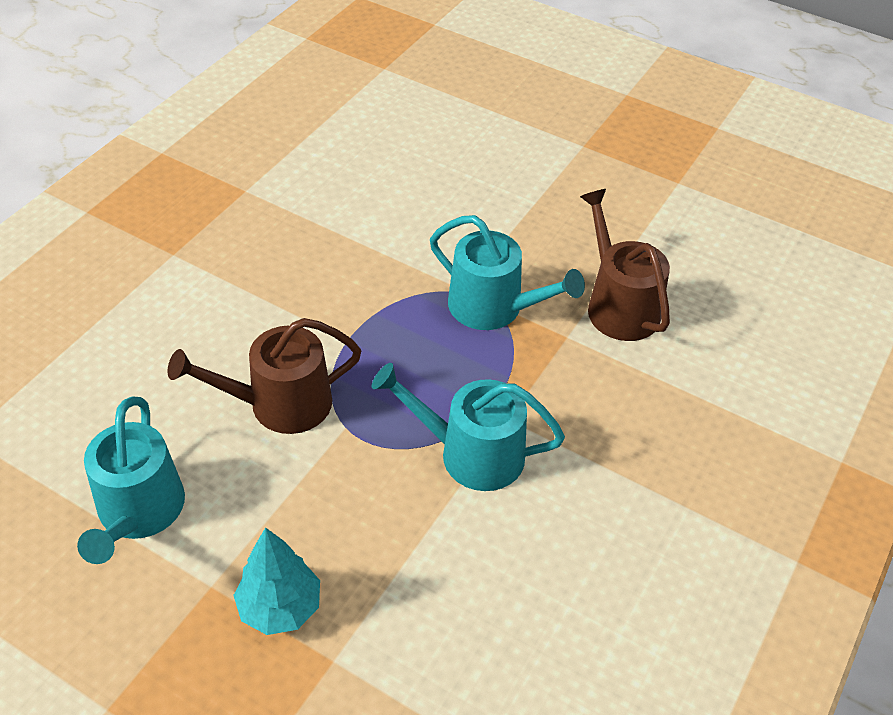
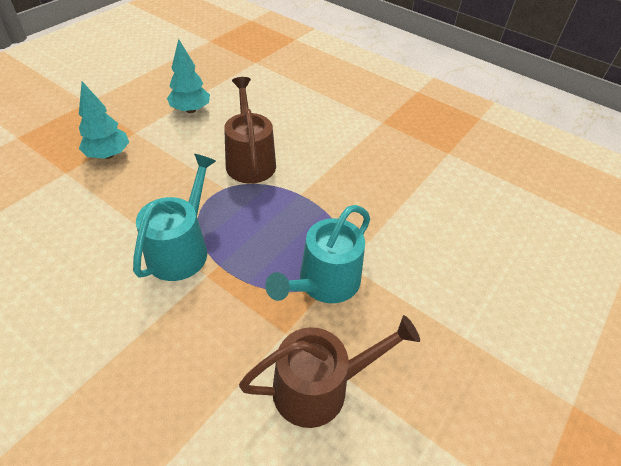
camera: 95 degrees right, 0 degrees up
(138, 512) = (190, 110): turquoise watering can -> turquoise tree

